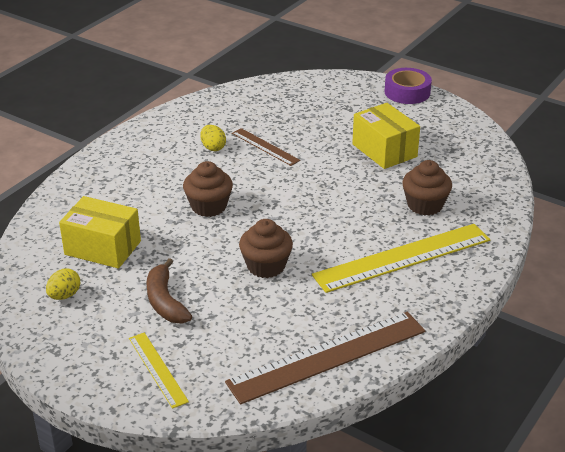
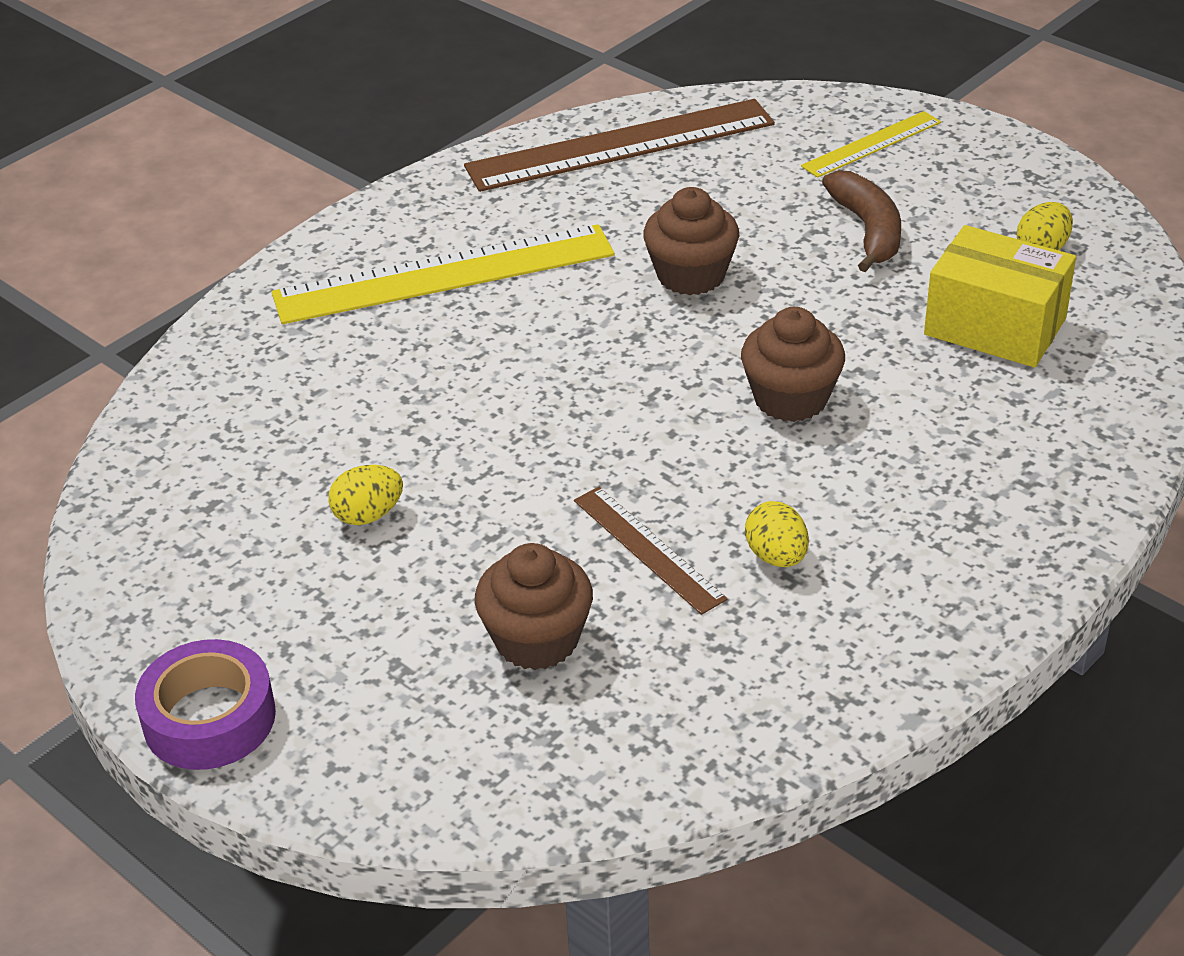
camera: 170 degrees left, 5 degrees up
(157, 369) = (871, 144): yellow ruler -> yellow ruler turned 75 degrees clockwise
(384, 150) = (368, 515): yellow box -> yellow egg
(425, 205) = (350, 371): brown cupcake -> brown cupcake (536, 640)

